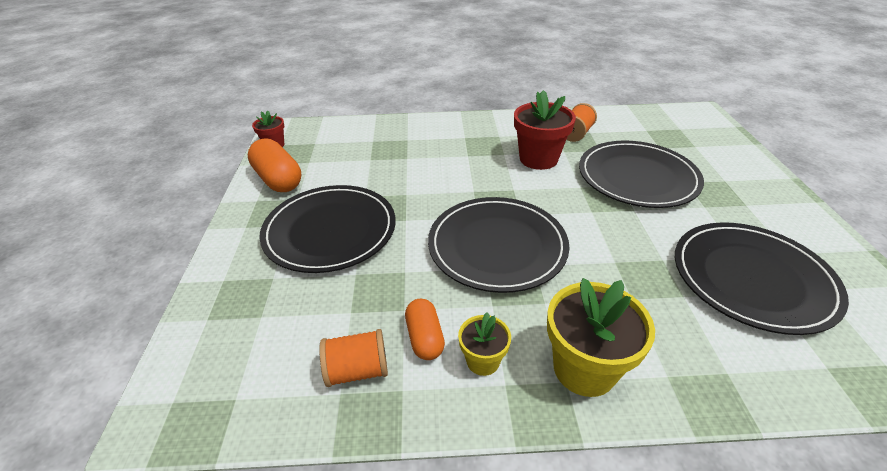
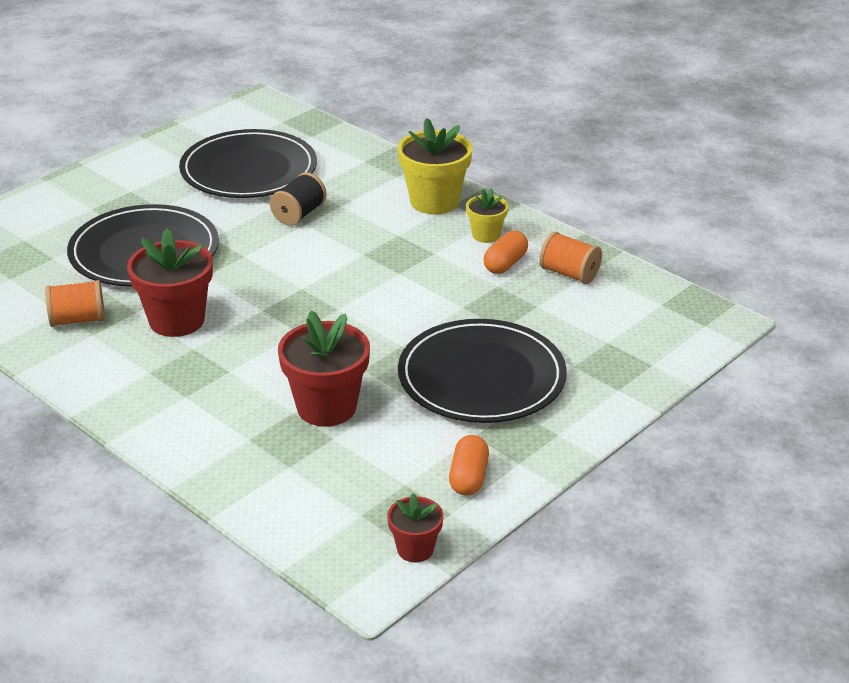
camera: 135 degrees left, 5 degrees down
(278, 179) = (468, 477): orange capsule -> orange capsule, size x0.62
(394, 168) = (326, 407): none -> red flower pot
(497, 246) = (365, 280): black plate -> none
(634, 265) = (299, 214): none -> black spool

